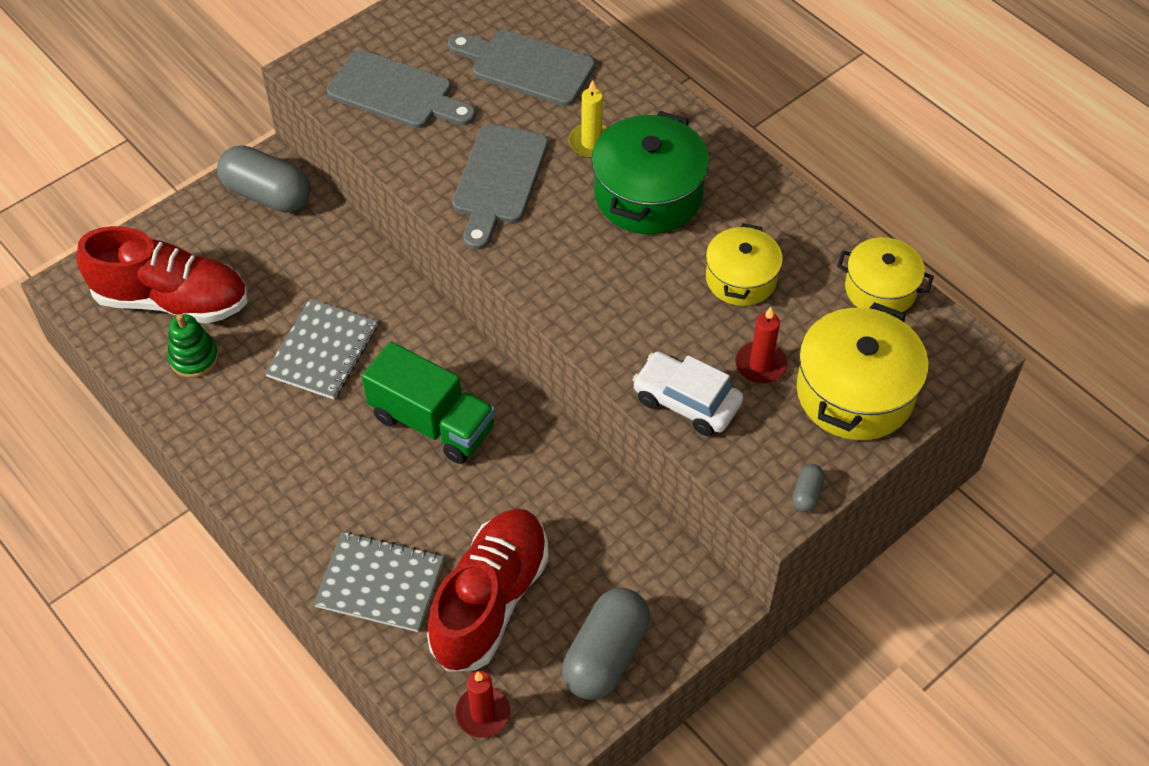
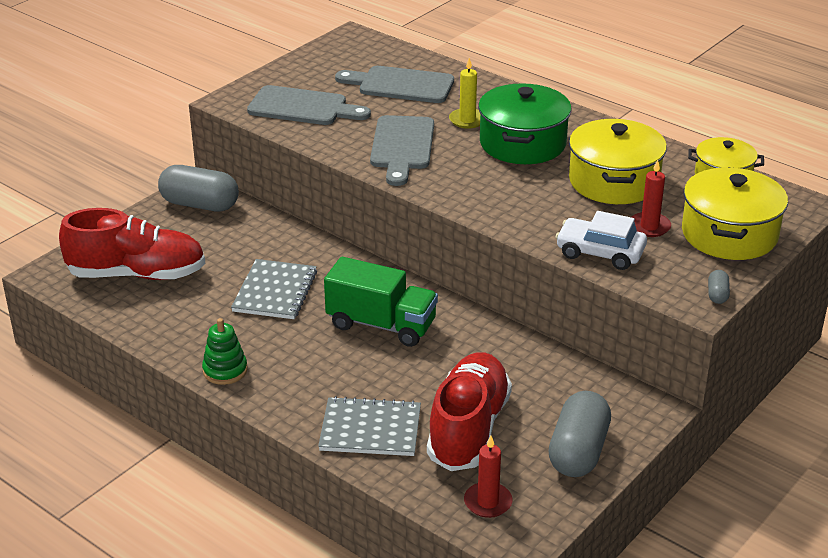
camera: 10 degrees left, 20 degrees down
(194, 358) = (166, 307): green stacking toy -> green stacking toy (225, 370)
(741, 278) = (613, 181): yellow pot -> yellow pot, size x1.58

